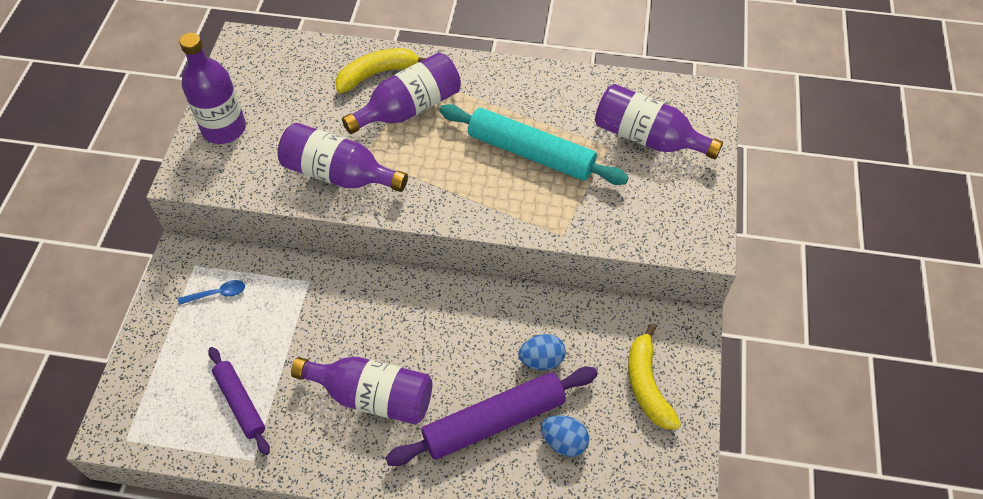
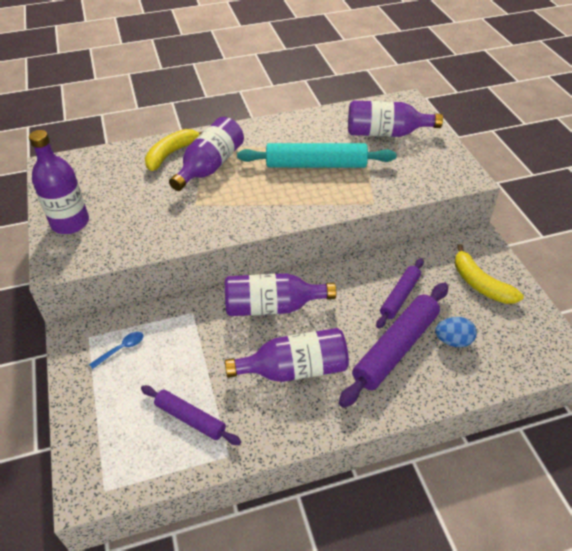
camera: 25 degrees left, 10 degrees down
(339, 174) = (184, 221): purple bottle -> purple bottle (272, 307)
(541, 360) = (400, 296): blue egg -> purple rolling pin

